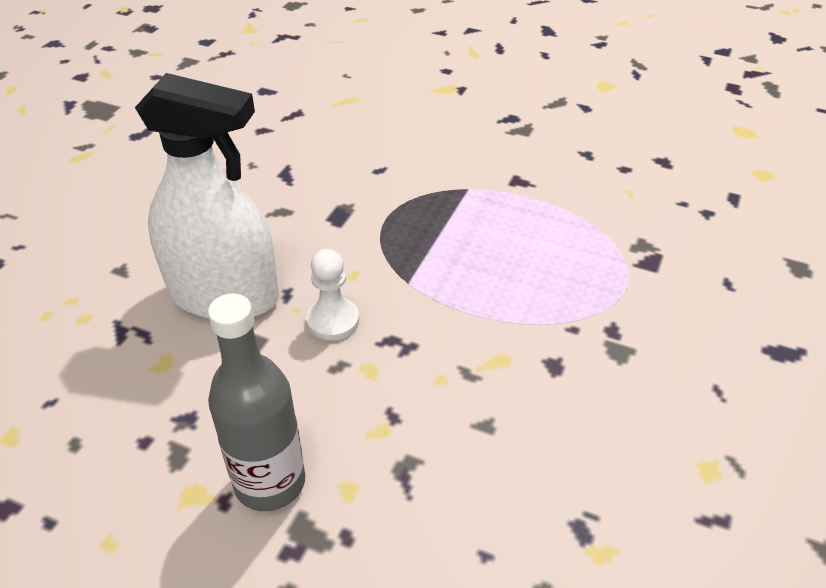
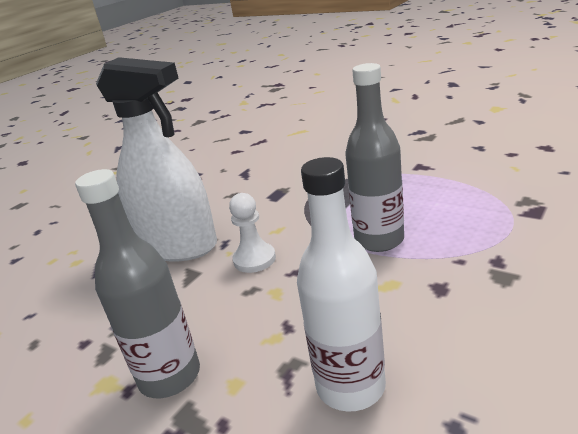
camera: 15 degrees right, 15 degrees down
(474, 487) = (350, 386): none -> white bottle
(480, 296) = (379, 240): none -> grey bottle

